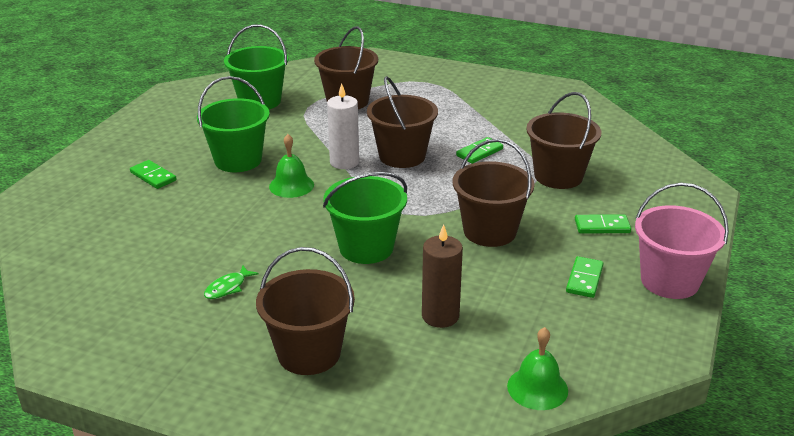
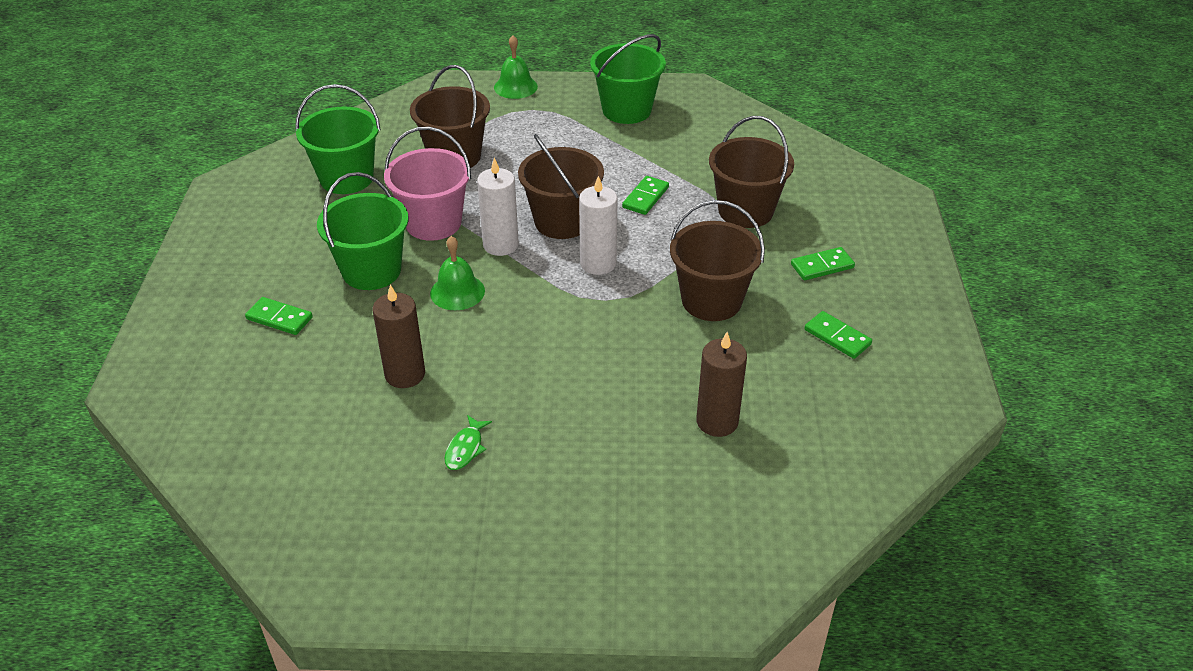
camera: 20 degrees left, 10 degrees up
(216, 229) = (405, 374): none -> brown candle
(309, 353) = (605, 506): brown bucket -> none
(366, 248) = (591, 355): green bucket -> green bucket (626, 110)
(412, 188) = (598, 263): none -> white candle
(537, 388) = (857, 480): green bell -> green bell (515, 87)
(584, 279) = (837, 337): green domino -> green domino turned 45 degrees counterclockwise
(669, 281) = (919, 318): pink bucket -> pink bucket (433, 223)

